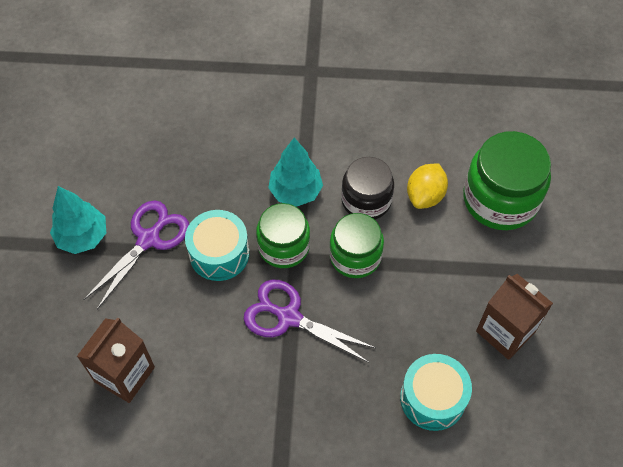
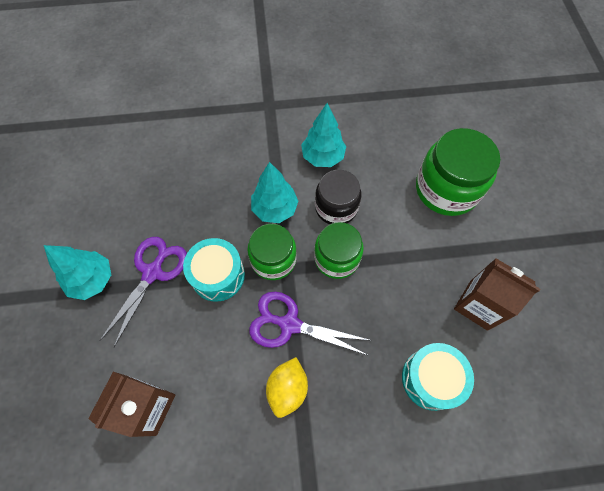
camera: 10 degrees left, 5 degrees up
(362, 141) = (323, 157): none -> turquoise tree
(425, 196) = (384, 196): yellow lemon -> yellow lemon (287, 389)

